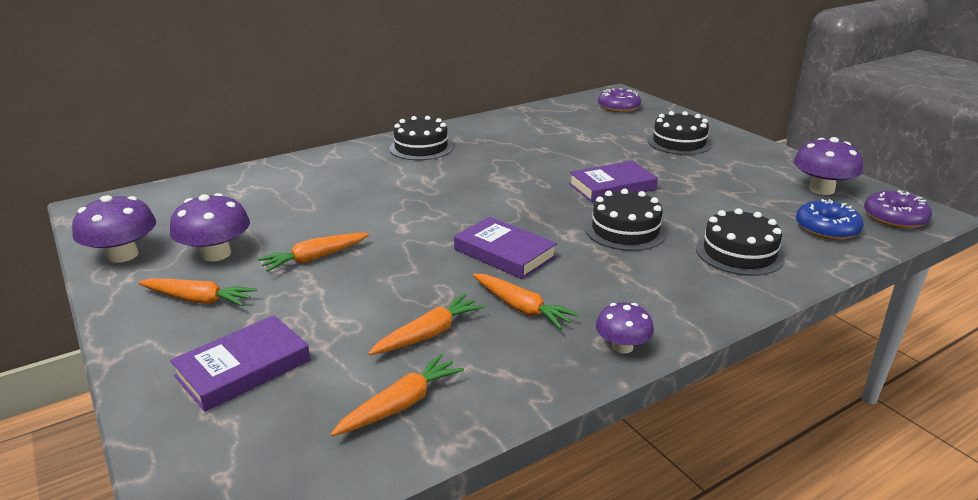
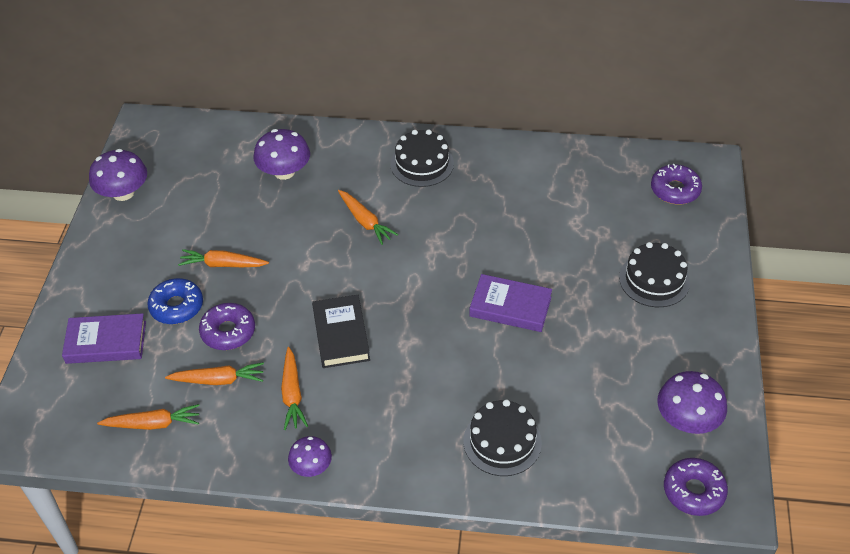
camera: 40 degrees right, 20 degrees up
(198, 300) = (129, 266): orange carrot -> orange carrot (365, 221)
(216, 254) = (172, 224): purple mushroom -> purple mushroom (284, 172)
(388, 297) = (228, 332): none -> purple donut
(504, 253) = (341, 335): purple book -> black book
(625, 230) = (452, 364): black cake -> none
(826, 228) = (613, 463): blue donut -> blue donut (176, 306)

